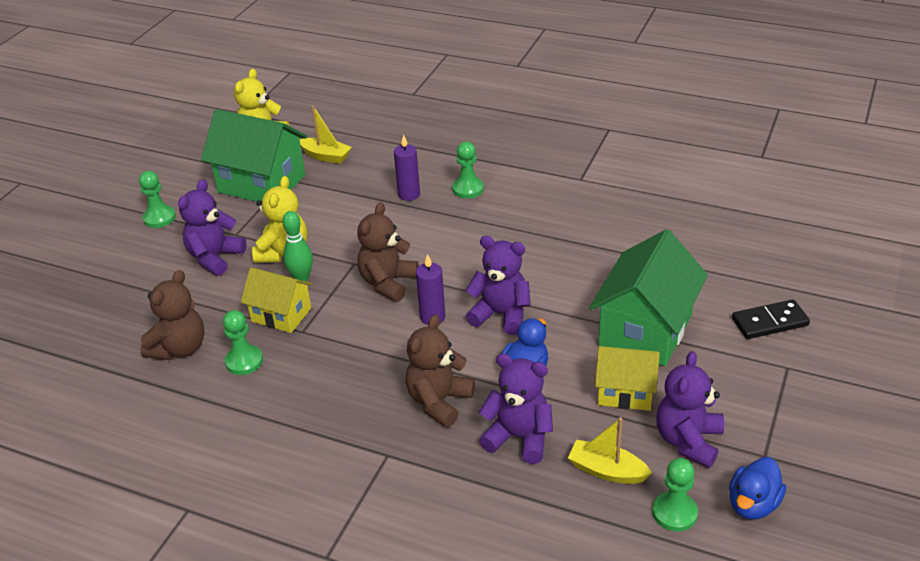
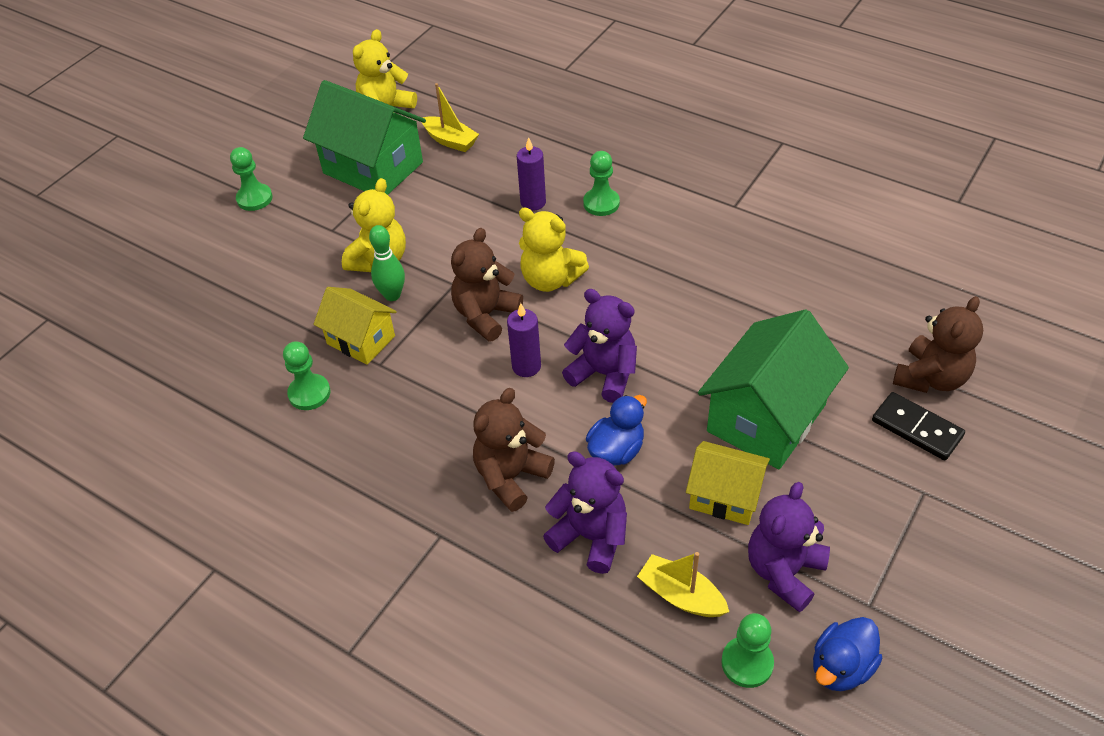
camera: 10 degrees right, 10 degrees up
(180, 348) = (244, 367): brown teddy bear -> brown teddy bear (930, 378)
(215, 258) = (304, 257): purple teddy bear -> none
(438, 250) = (550, 279): none -> yellow teddy bear
(770, 322) = (916, 428): black domino -> black domino turned 45 degrees clockwise

